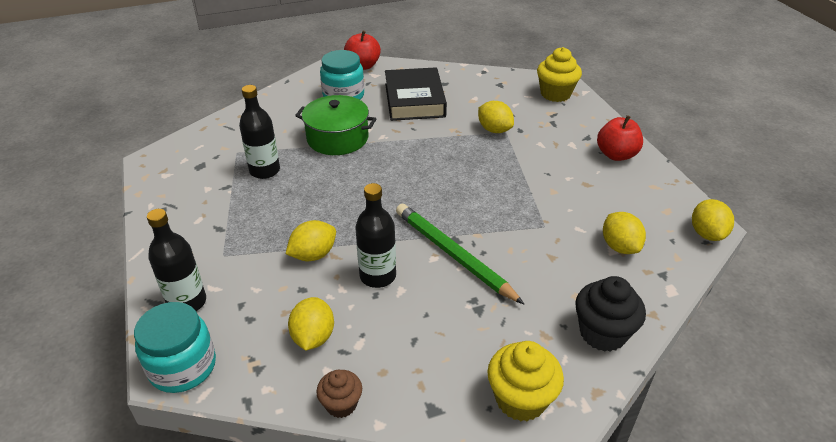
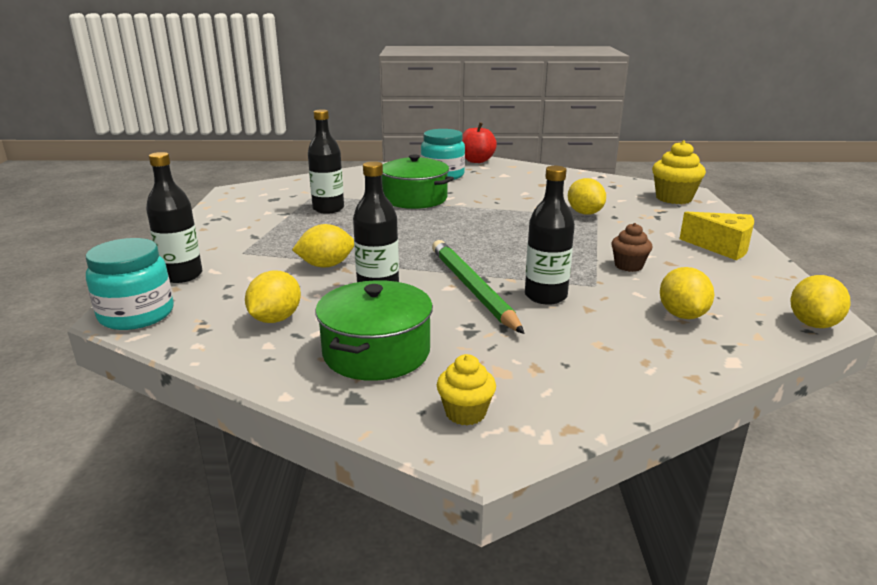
camera: 20 degrees right, 15 degrees down
(341, 404) = (259, 372): brown cupcake -> brown cupcake (628, 266)
(414, 100) = (512, 185): black book -> none
(420, 353) = (376, 352): none -> green pot
(514, 249) = (545, 296): none -> black bottle
(520, 399) = (465, 413): yellow cupcake -> yellow cupcake, size x0.61
(602, 333) = (612, 380): black cupcake -> none
(616, 155) = (722, 247): red apple -> yellow cheese

